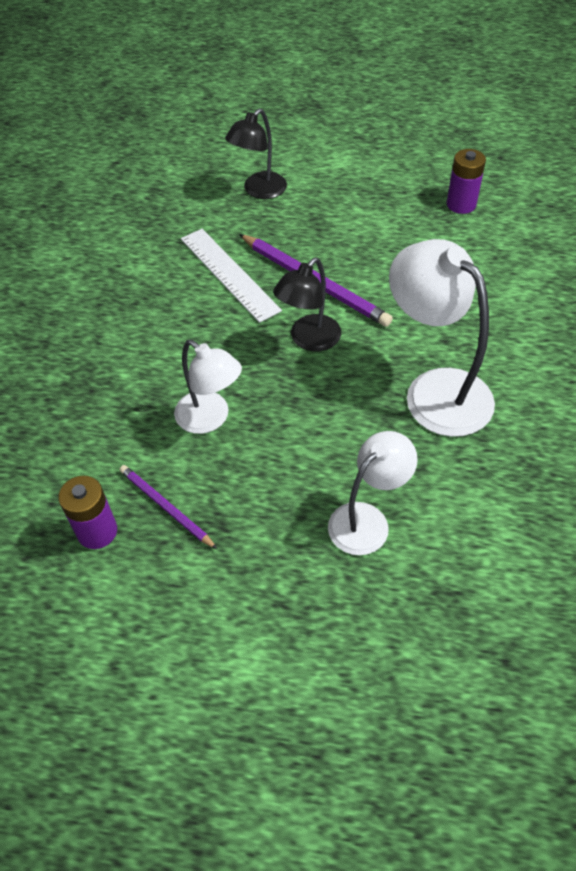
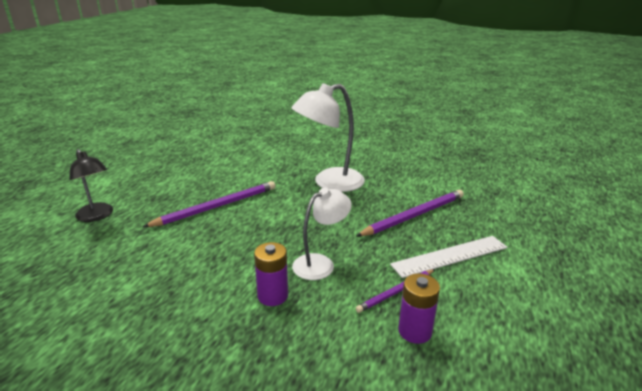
camera: 80 degrees left, 25 degrees down
(229, 274) = (178, 240): white ruler -> white ruler (450, 256)
(309, 340) = (268, 215): black lamp -> none
(367, 520) = (414, 215): white lamp -> purple pencil
(461, 204) = (190, 153): purple battery -> purple battery (273, 296)

